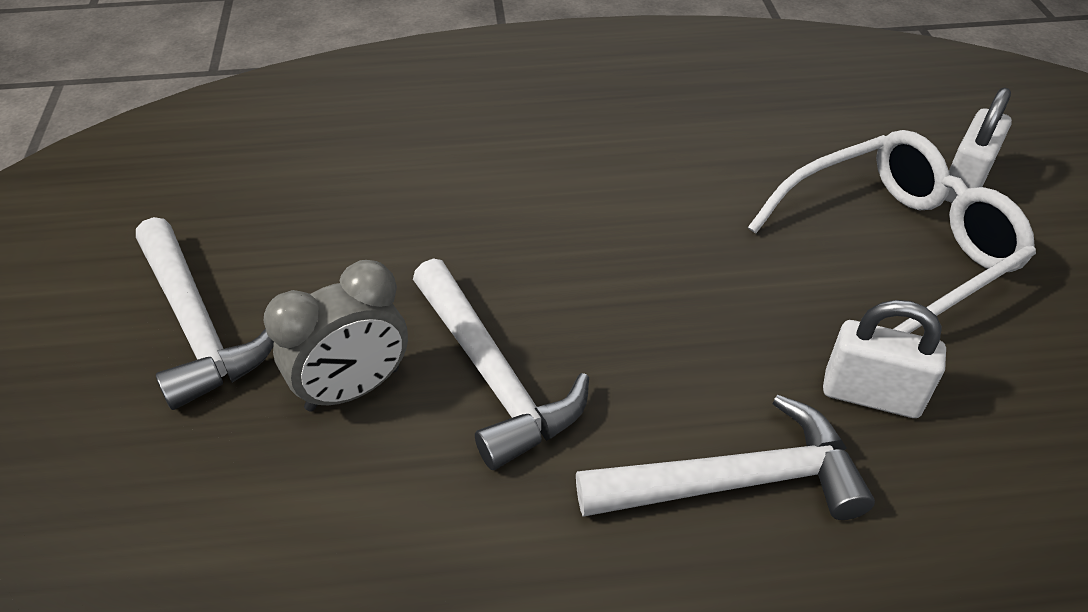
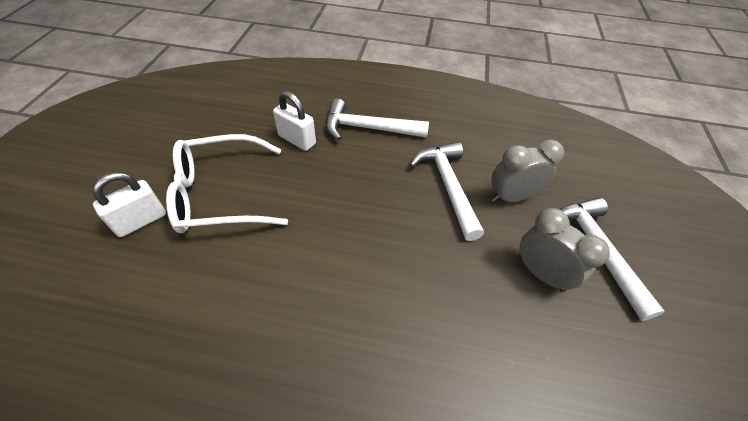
camera: 165 degrees left, 5 degrees up
(312, 266) = (541, 273): none -> grey clock

